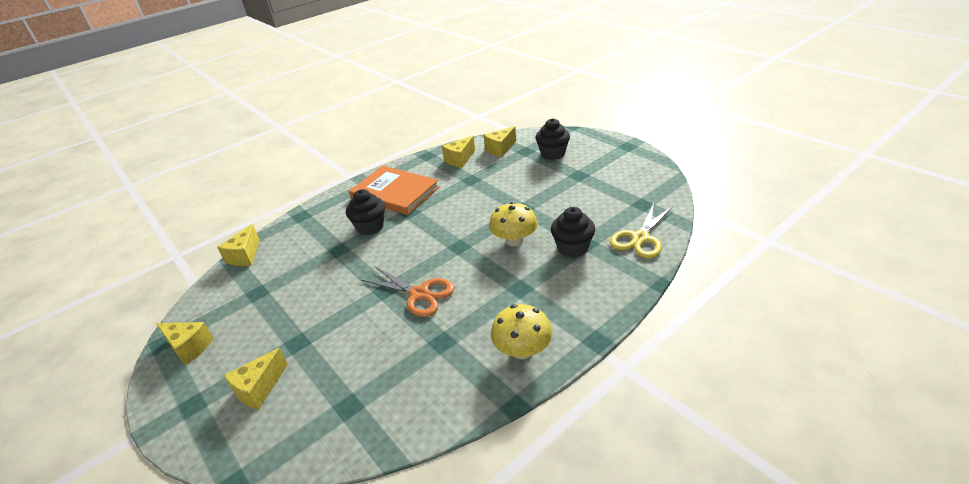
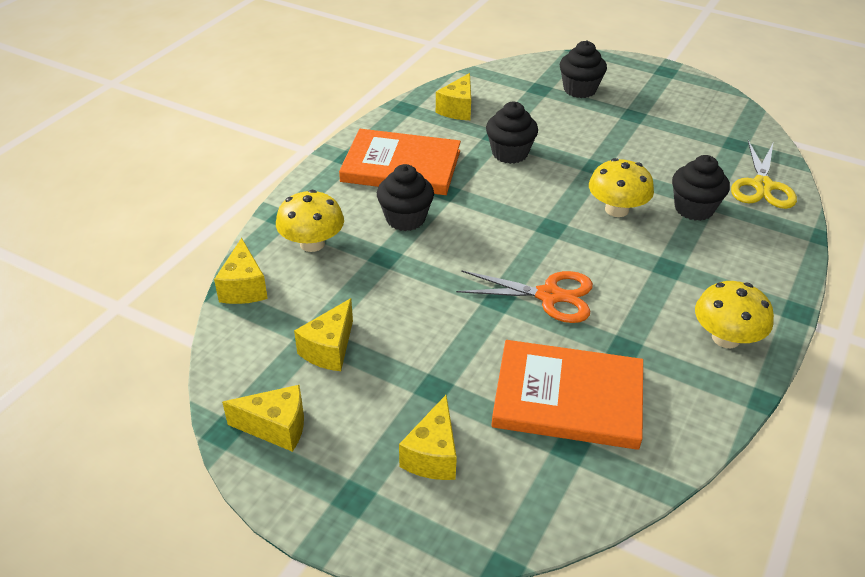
camera: 25 degrees left, 5 degrees up
(303, 234) = (312, 243): none -> yellow mushroom
(374, 370) = (568, 398): none -> orange book
(470, 192) = (509, 153): none -> black cupcake
(500, 149) = (503, 89): yellow cheese -> yellow cheese (329, 349)

